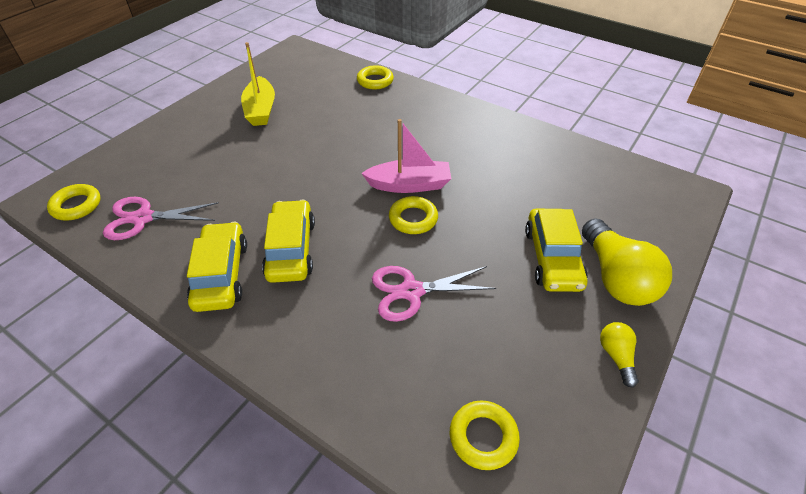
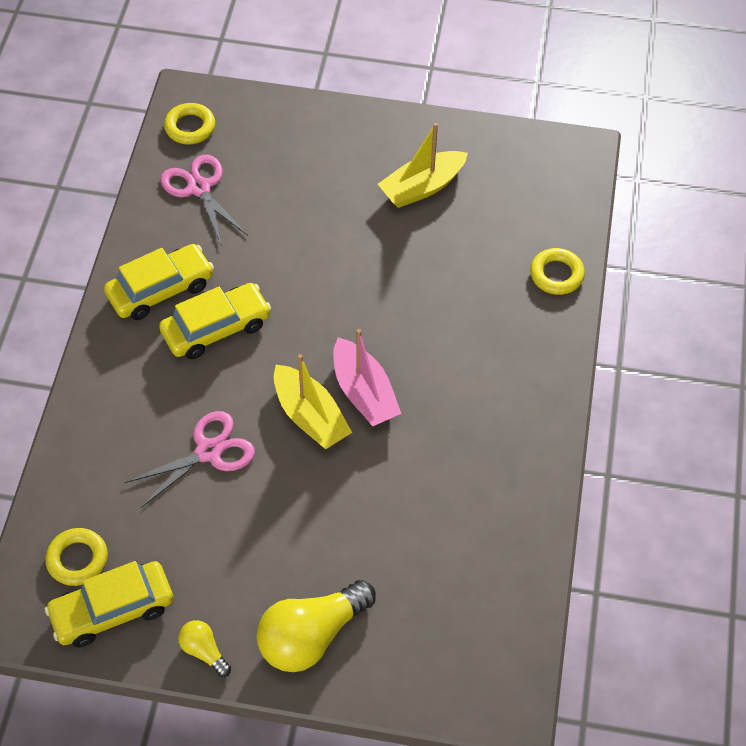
camera: 65 degrees right, 10 degrees up
(411, 291) = (209, 452): pink scissors -> pink scissors turned 90 degrees clockwise
(413, 219) = (310, 416): yellow ring -> yellow boat
(552, 258) = (313, 567): yellow car -> yellow car (112, 610)
(616, 356) = (204, 651): yellow light bulb -> yellow light bulb turned 105 degrees counterclockwise

